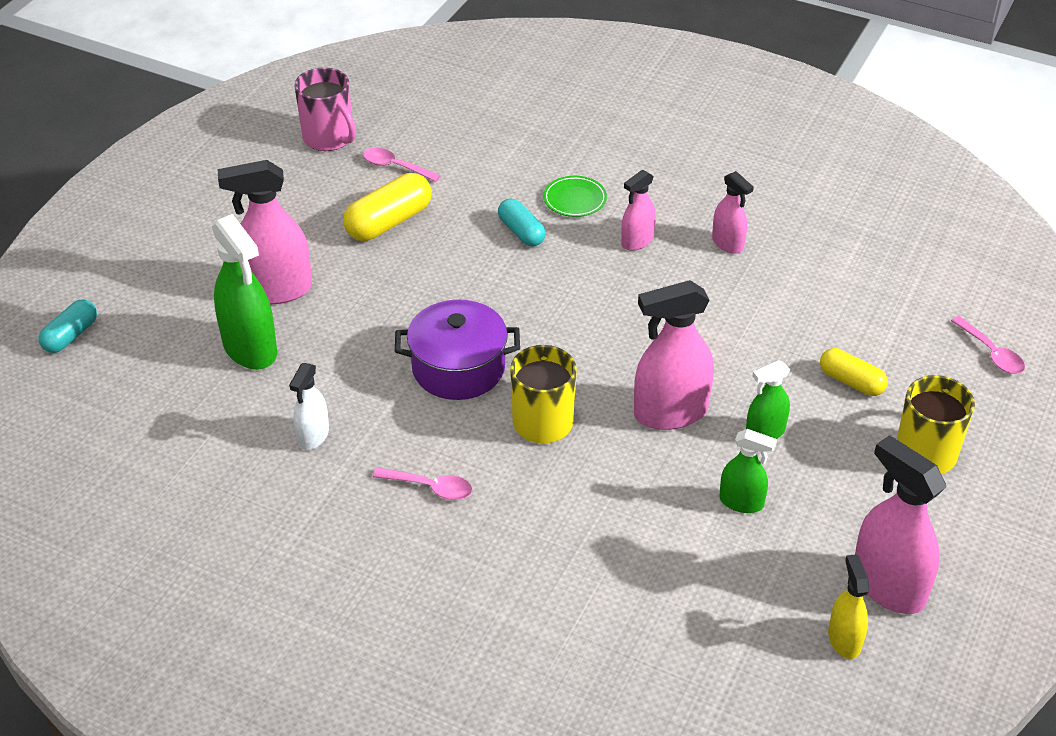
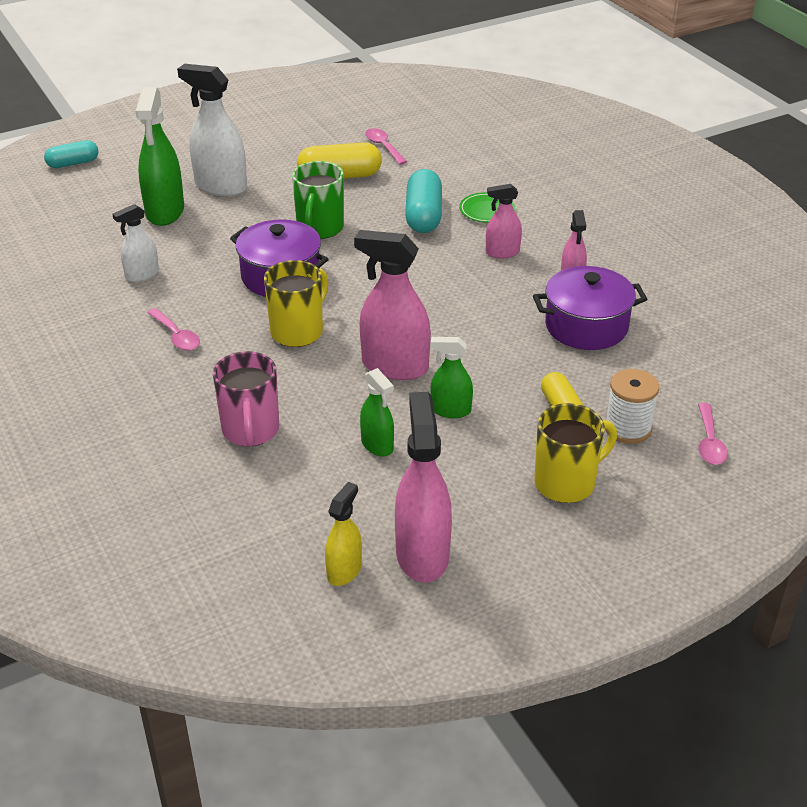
camera: 35 degrees right, 5 degrees down
(276, 290) = (220, 186): pink spray bottle -> white spray bottle
(329, 138) = (359, 116): pink mug -> pink mug (250, 431)
(436, 294) = (319, 228): none -> green mug
(521, 232) = (423, 215): turquoise capsule -> turquoise capsule, size x1.56
(787, 286) = (586, 326): none -> purple pot
(920, 373) = (628, 428): none -> white spool

